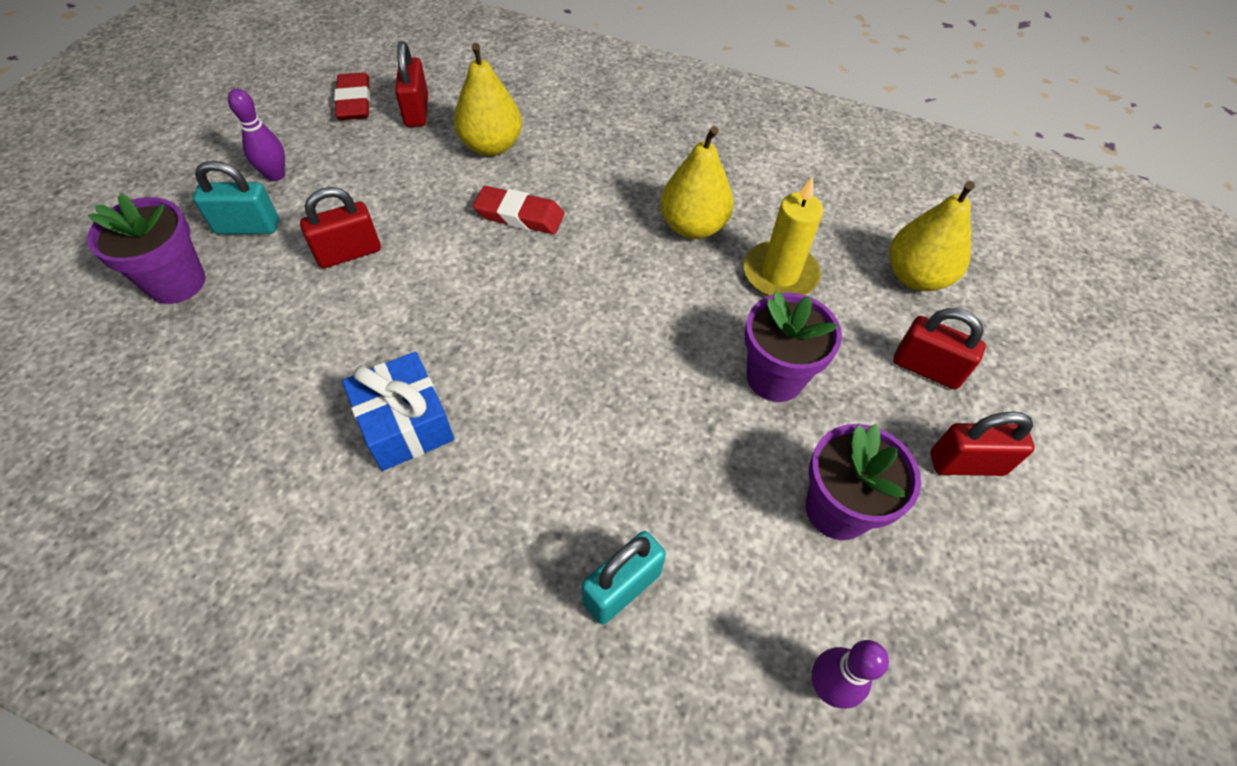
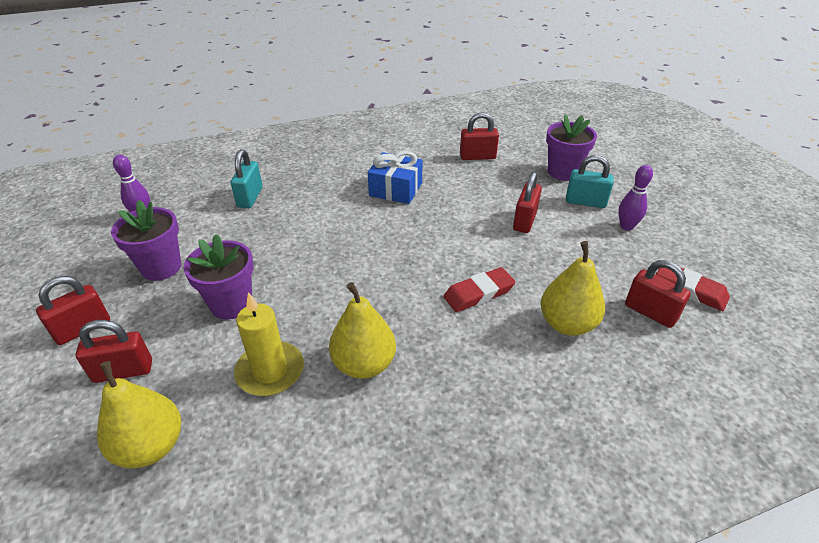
camera: 140 degrees right, 15 degrees down
(207, 400) = (477, 157): none -> red padlock
(248, 227) = (585, 202): turquoise padlock -> turquoise padlock turned 60 degrees clockwise

